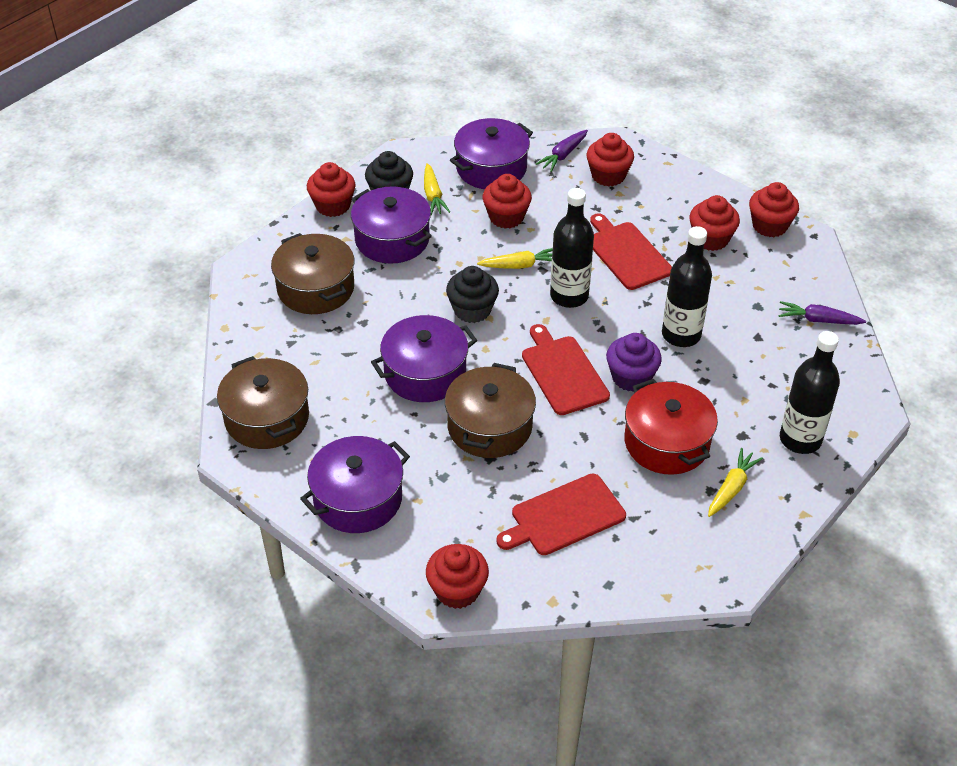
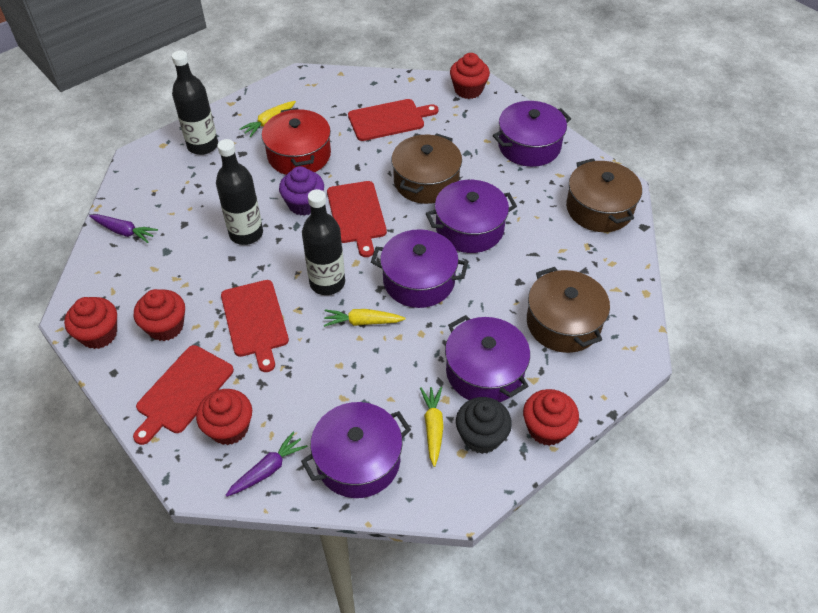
camera: 170 degrees left, 5 degrees up
(472, 310) = (419, 280): black cupcake -> purple pot
(506, 217) = (360, 384): red cupcake -> none
(662, 194) = (183, 392): none -> red cutting board

